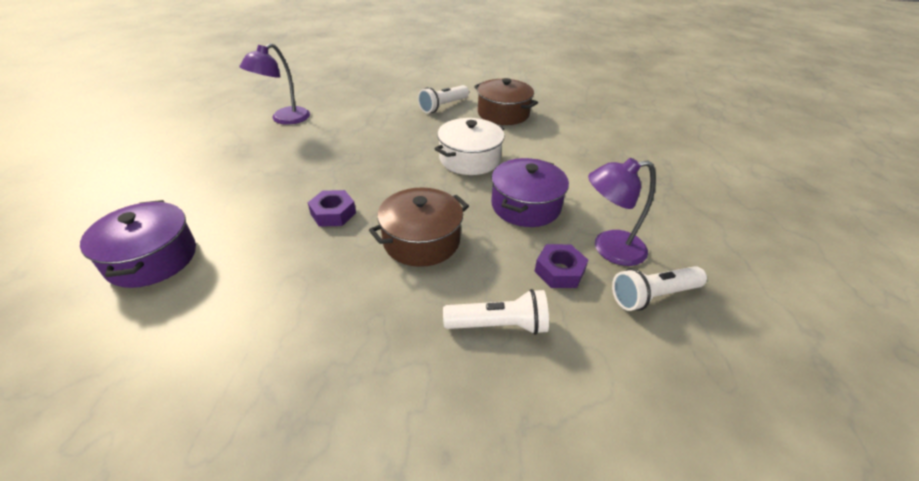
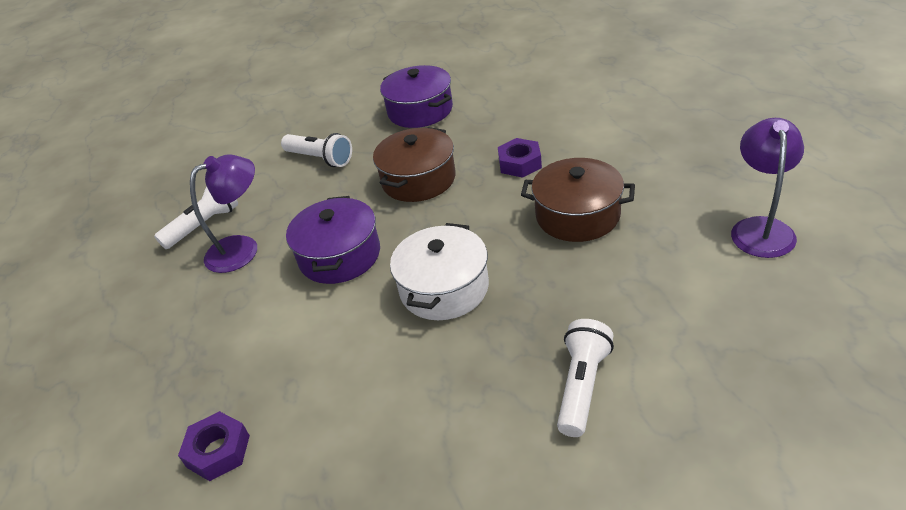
camera: 160 degrees right, 0 degrees up
(152, 258) = (600, 85): purple pot -> purple pot (420, 110)
(499, 325) = (320, 159): white flashlight -> white flashlight turned 120 degrees counterclockwise
(503, 113) = (462, 424): brown pot -> brown pot (577, 215)
(559, 271) = (286, 209): purple nut -> purple nut (218, 451)

